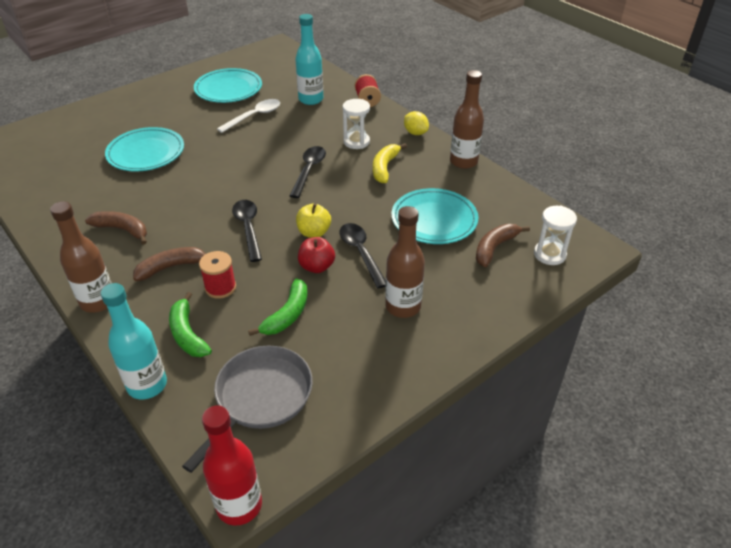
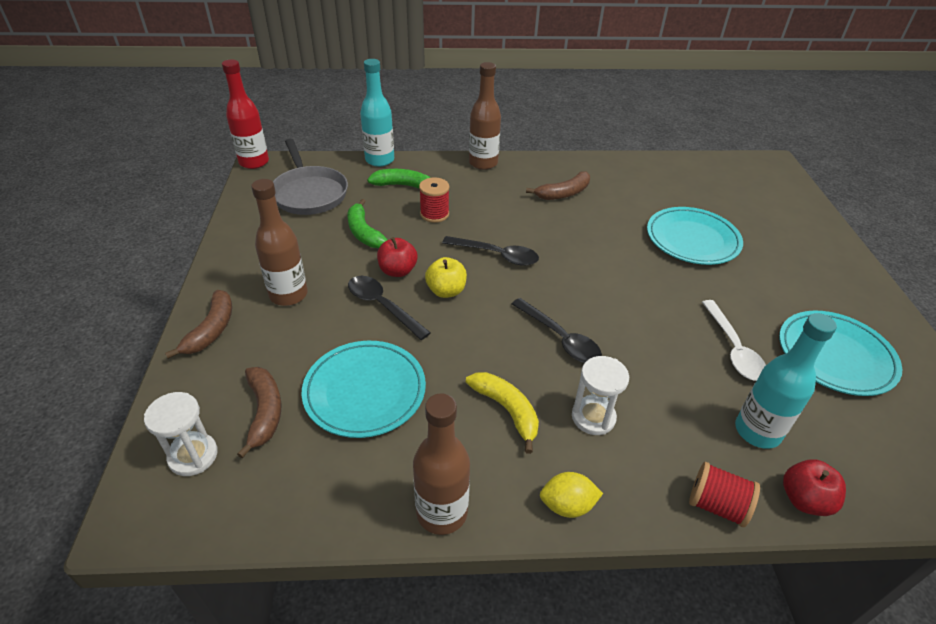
camera: 125 degrees right, 0 degrees up
(171, 267) = (486, 201): brown banana -> brown banana (211, 330)
(338, 83) = (804, 500): none -> red apple
(361, 253) = (382, 306): black spoon -> black spoon turned 150 degrees counterclockwise

